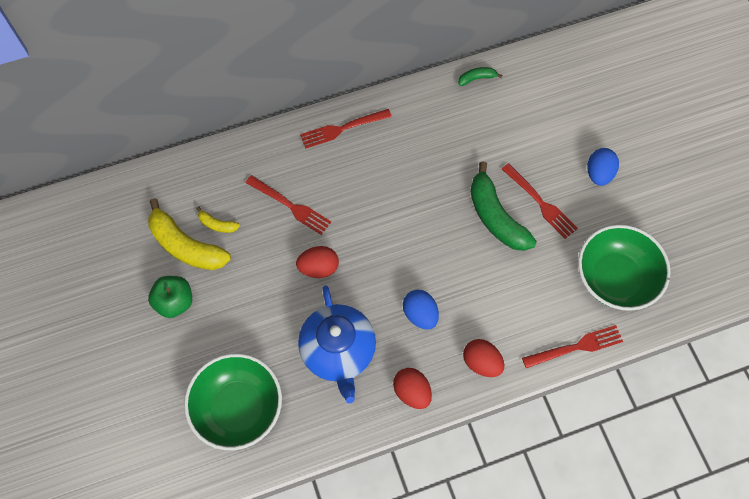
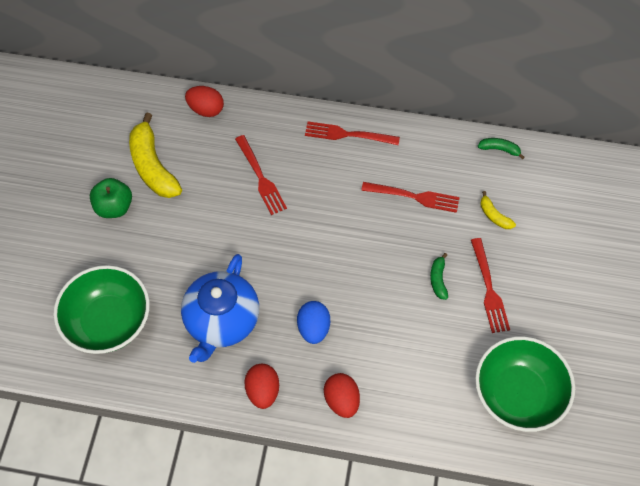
camera: 30 degrees right, 5 degrees down
(217, 224) = (189, 162): yellow banana -> yellow banana (494, 215)
(318, 268) = (251, 241): red egg -> red egg (206, 109)
(495, 217) = (438, 279): green banana -> green banana, size x0.47
(576, 347) = (439, 435): red fork -> red fork (414, 197)
(599, 173) = (563, 291): blue egg -> none

